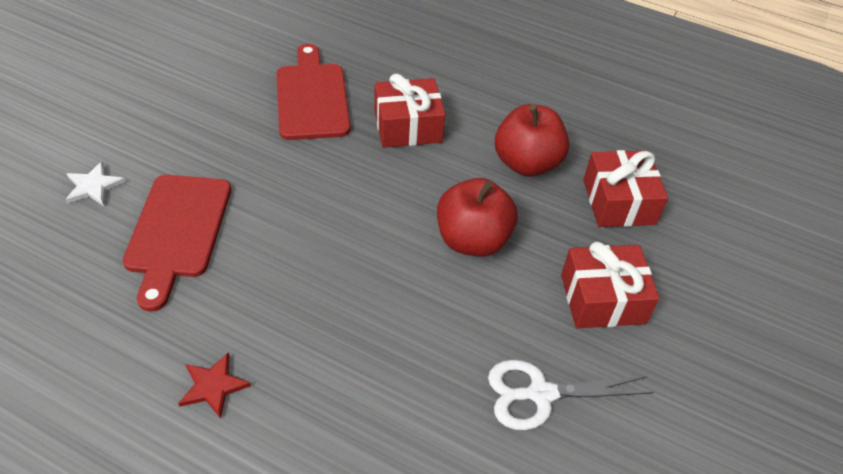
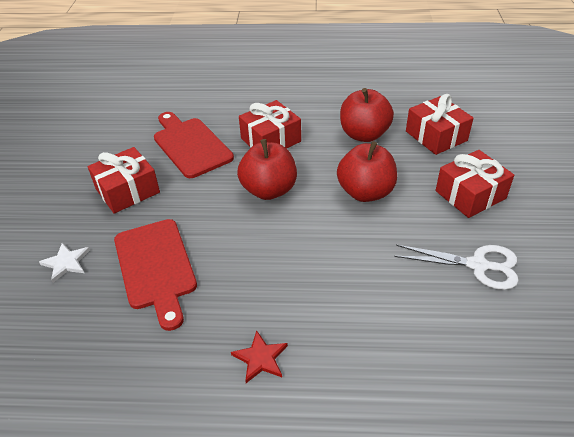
camera: 20 degrees left, 5 degrees down
(208, 127) = (127, 191): none -> red gift
(361, 190) = (269, 190): none -> red apple
(540, 394) = (478, 265): white scissors -> white scissors turned 135 degrees counterclockwise

